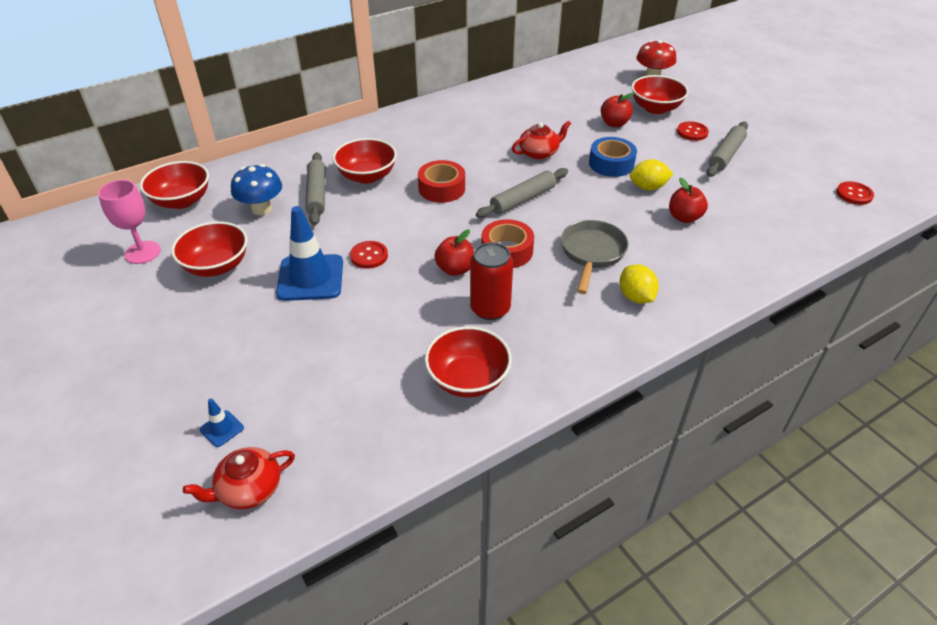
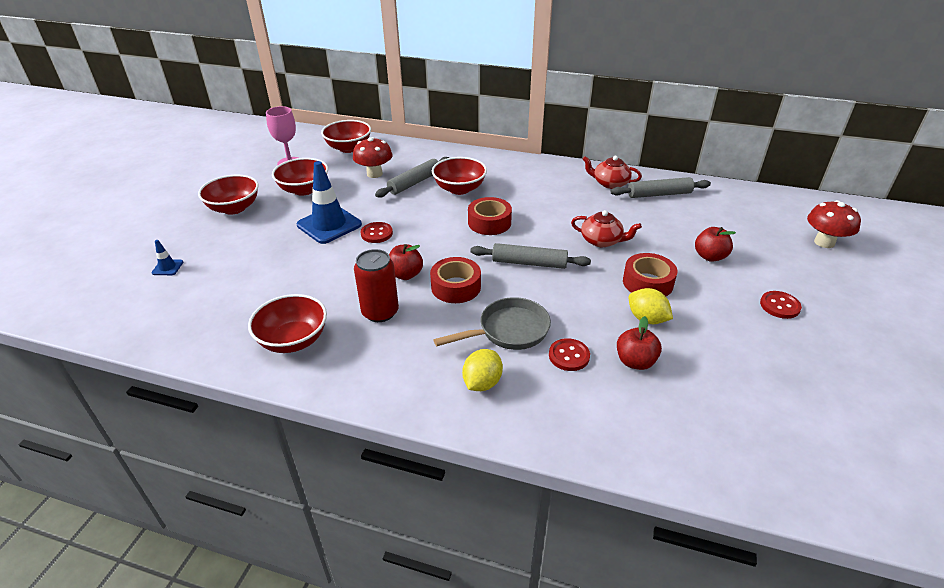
camera: 50 degrees right, 5 degrees down
(249, 489) = (125, 303): red teapot -> red teapot (610, 183)
(261, 209) = (374, 174): blue mushroom -> red mushroom
(611, 164) = (647, 283): blue tape -> red tape
(655, 108) = (777, 267): red bowl -> red bowl (234, 208)
(726, 155) = (780, 344): grey rolling pin -> grey rolling pin (659, 194)
(854, 194) = (880, 479): red button -> red button (569, 356)

